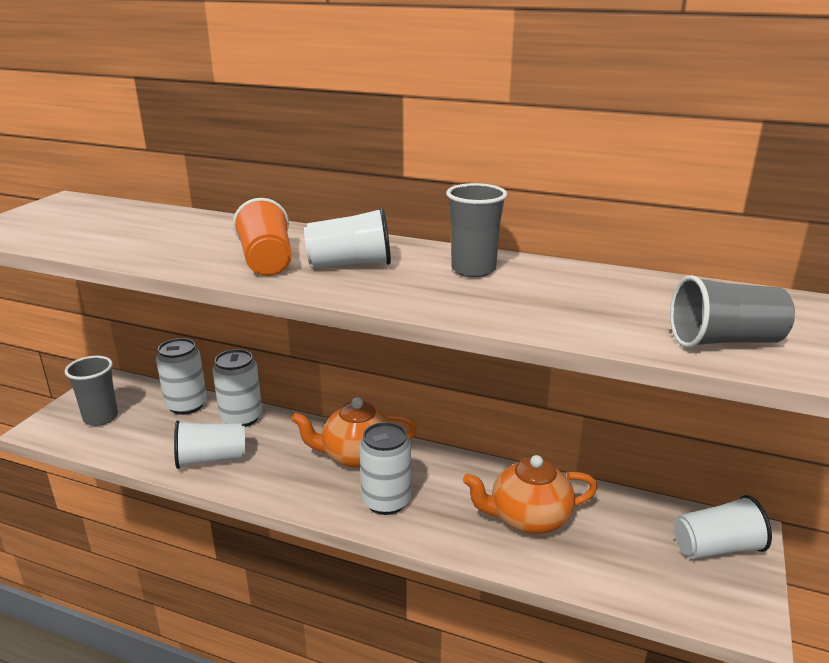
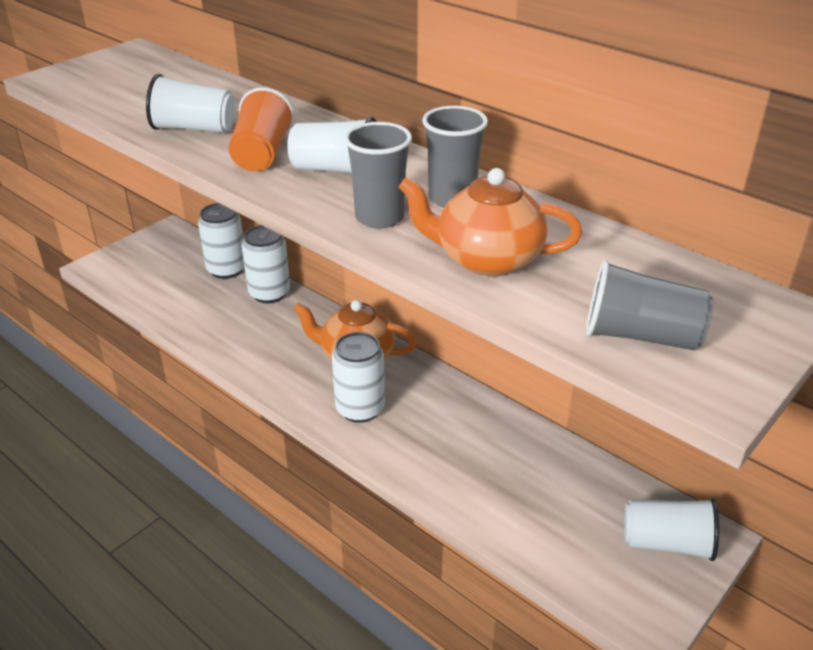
camera: 20 degrees right, 10 degrees up
(101, 417) = (149, 266): grey cup -> grey cup (379, 217)
(211, 459) = (224, 329): white cup -> white cup (194, 129)
(528, 518) = (487, 461): orange teapot -> orange teapot (487, 259)

